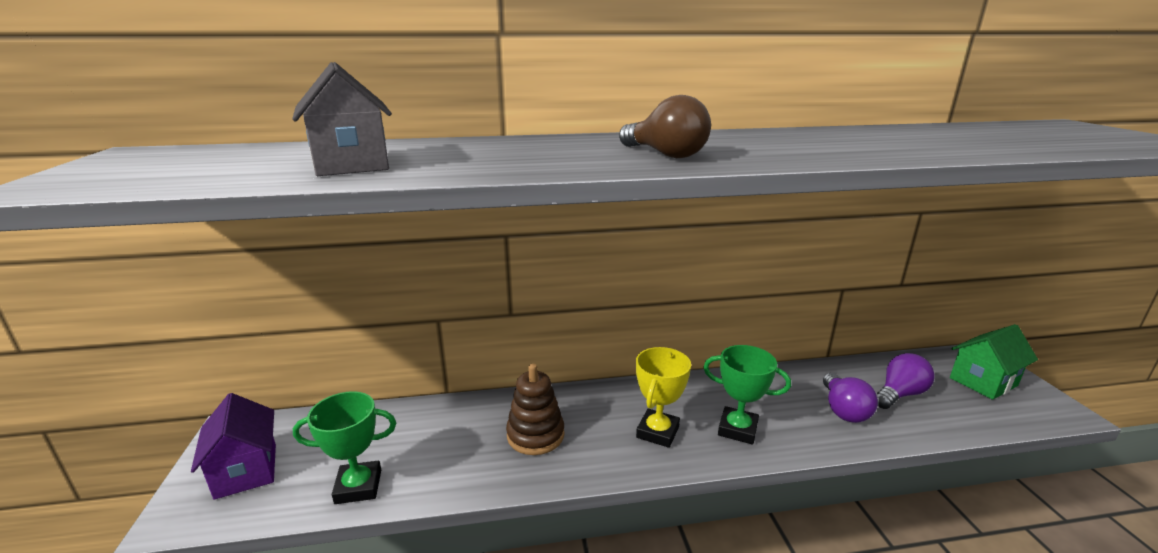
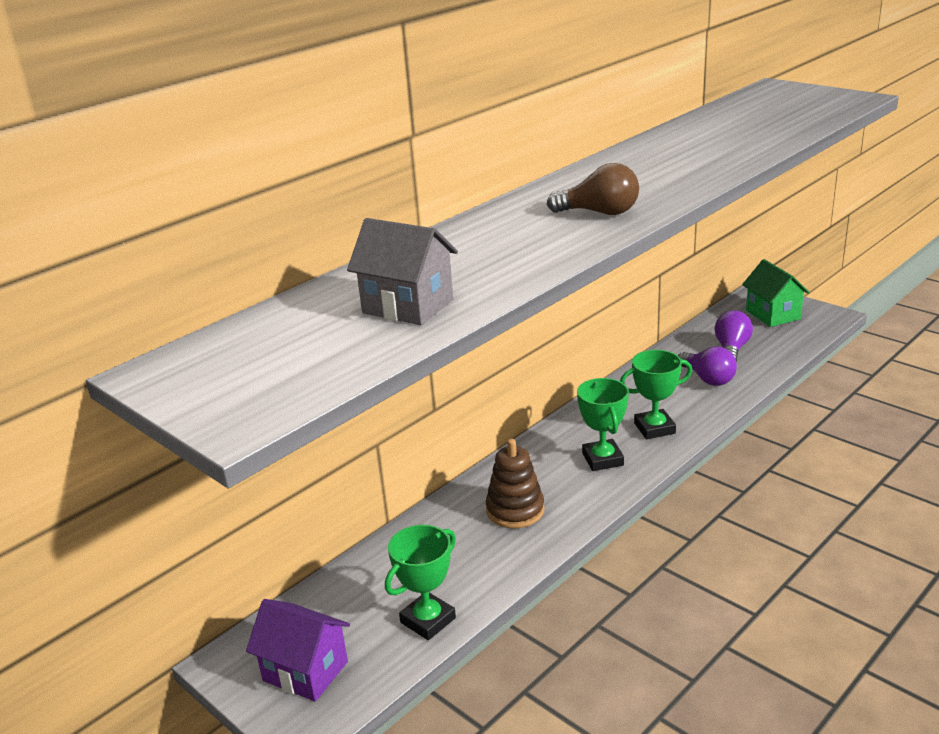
camera: 35 degrees left, 5 degrees up
(657, 432) = (602, 459): yellow trophy -> green trophy
(983, 382) = (772, 315): green house -> green house turned 45 degrees counterclockwise

